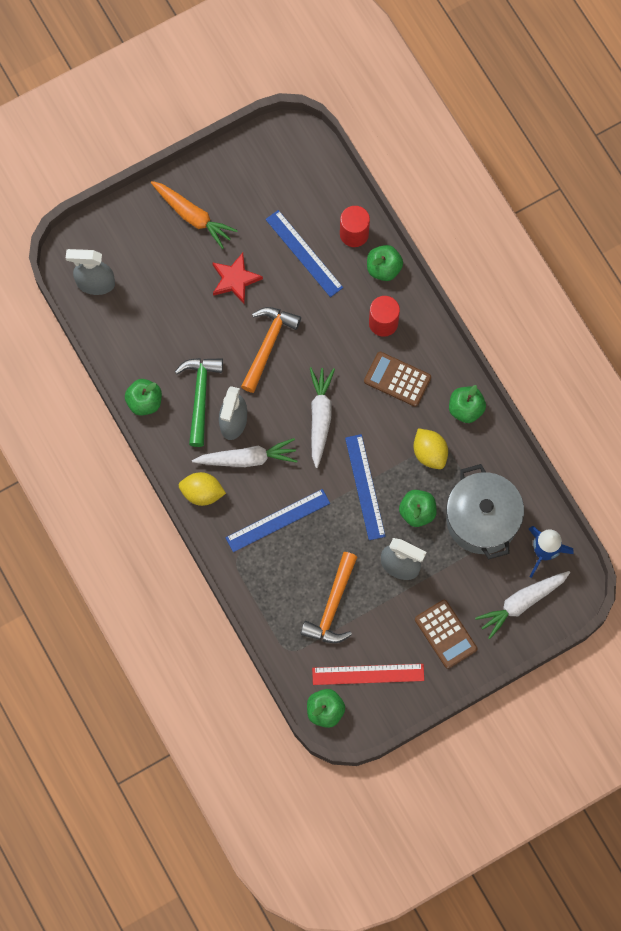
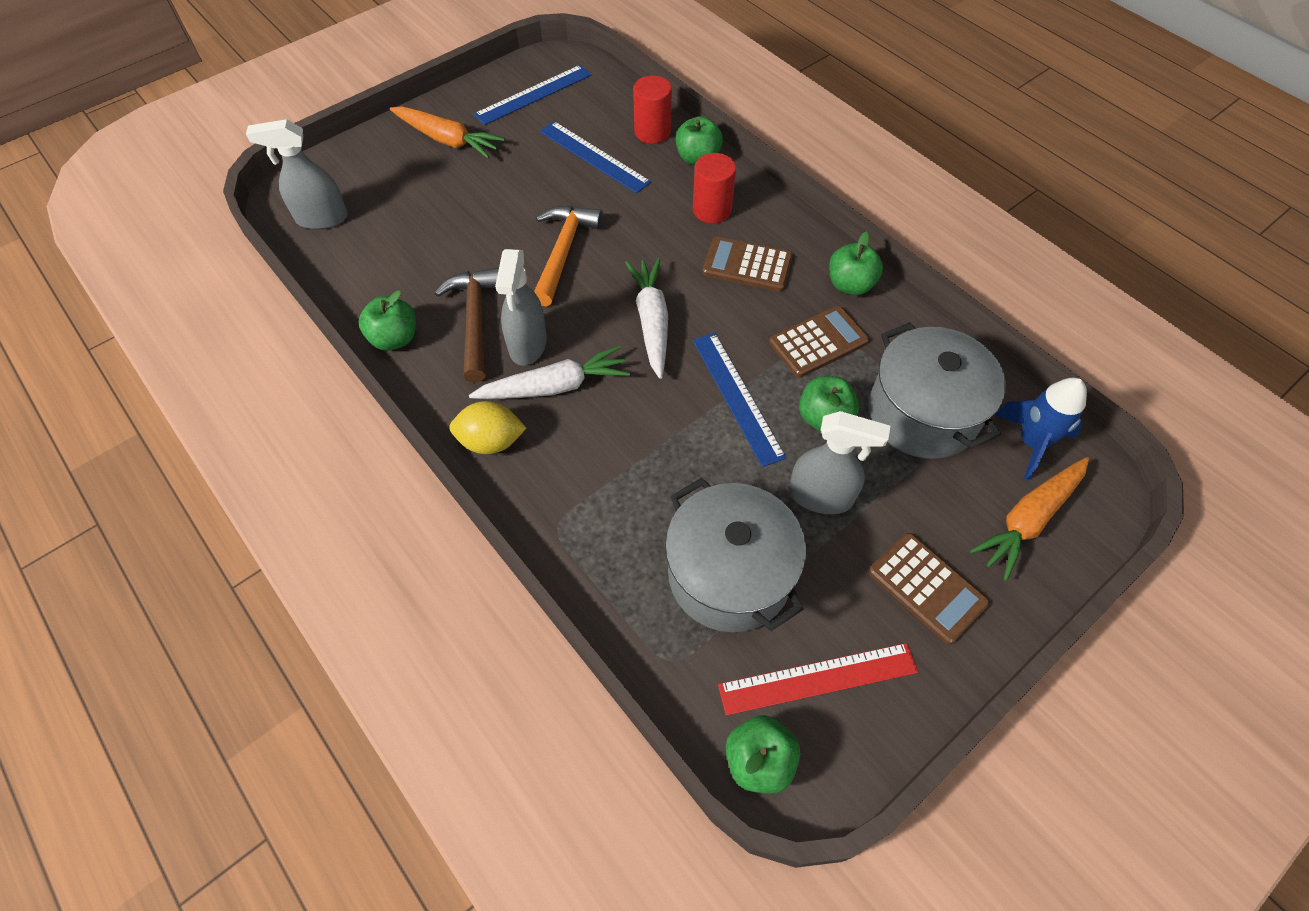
camera: 10 degrees left, 15 degrees down
(200, 396) = (475, 320): green hammer -> brown hammer
(235, 279) = (509, 192): red star -> none
(278, 520) = (614, 461): blue ruler -> blue ruler (533, 94)
(332, 606) = (729, 574): orange hammer -> grey pot
(429, 453) = (818, 342): yellow lemon -> brown calculator
(522, 603) = (1029, 519): white carrot -> orange carrot

